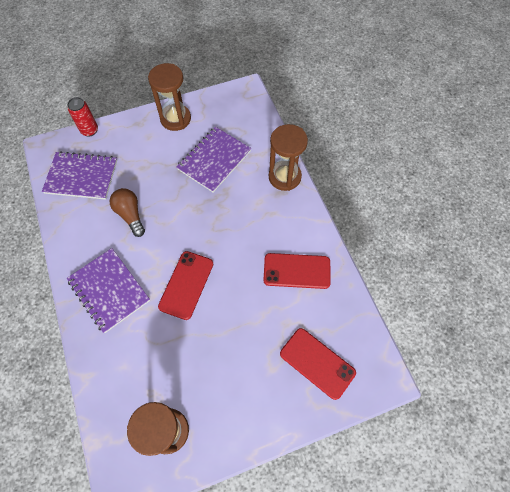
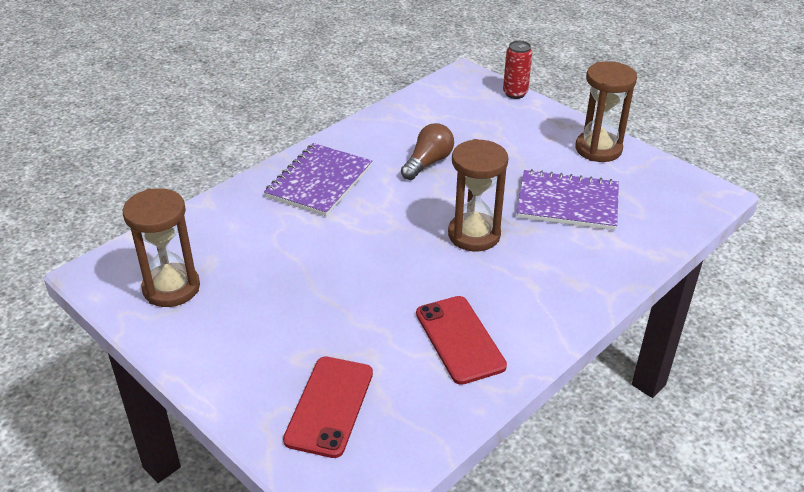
camera: 65 degrees right, 25 degrees down
(81, 177) = (448, 110): purple notebook -> none
(186, 285) = (366, 239): red phone -> none
(284, 177) = (604, 279): brown hourglass -> brown hourglass (474, 235)

